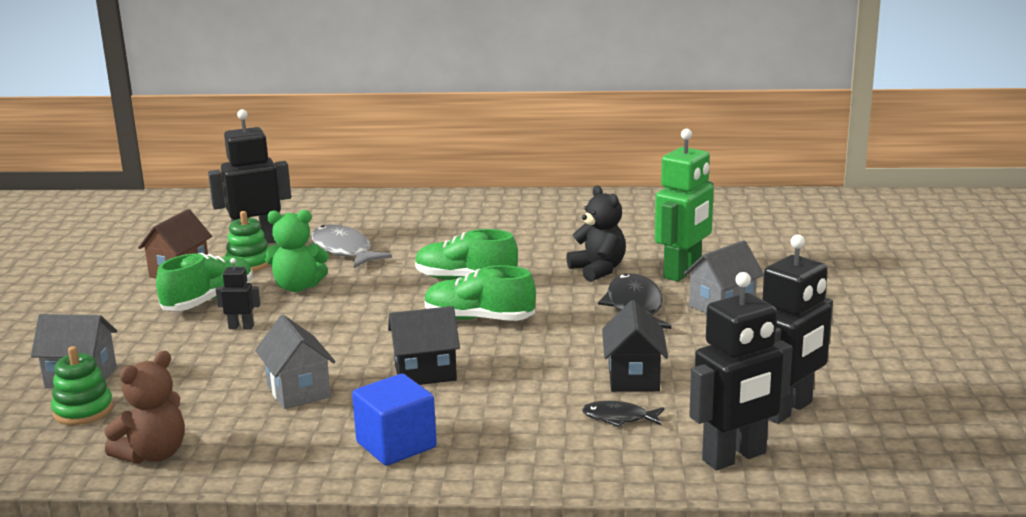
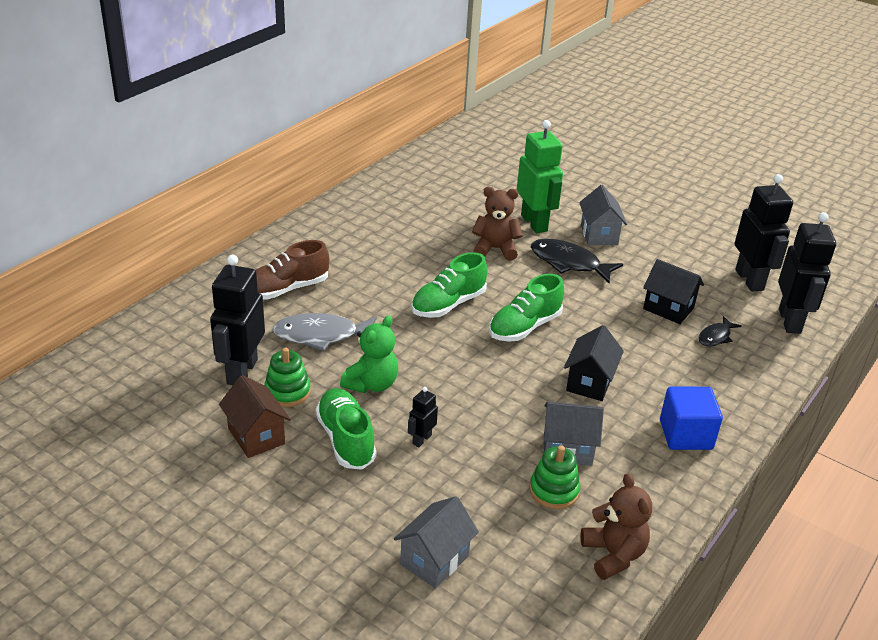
camera: 60 degrees left, 15 degrees up
(83, 411) = (503, 575): green stacking toy -> green stacking toy (554, 491)
(393, 220) = (286, 289): none -> brown shoe
(598, 270) = (495, 249): black teddy bear -> brown teddy bear

